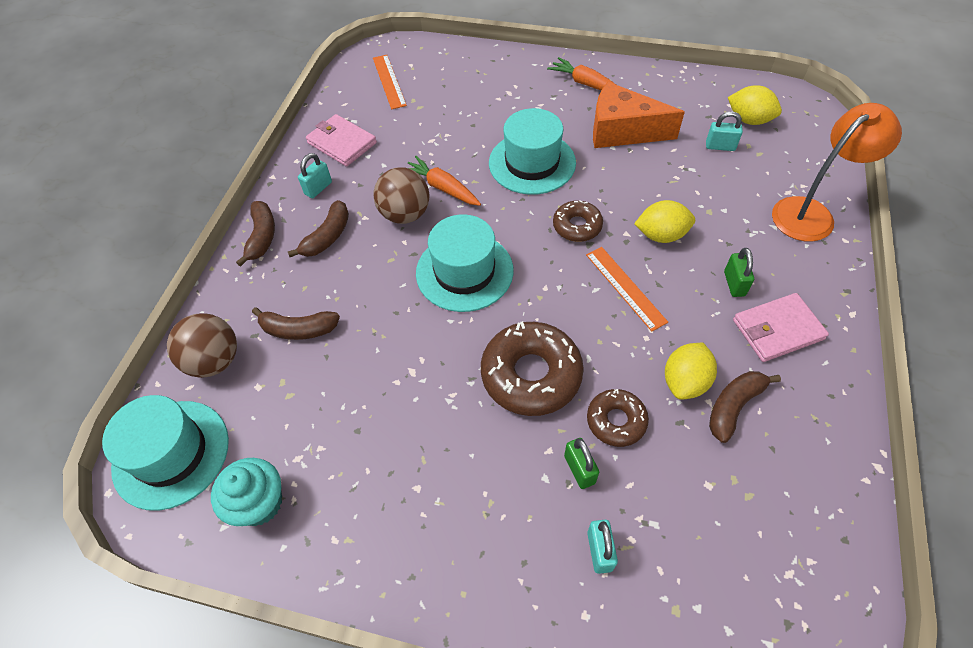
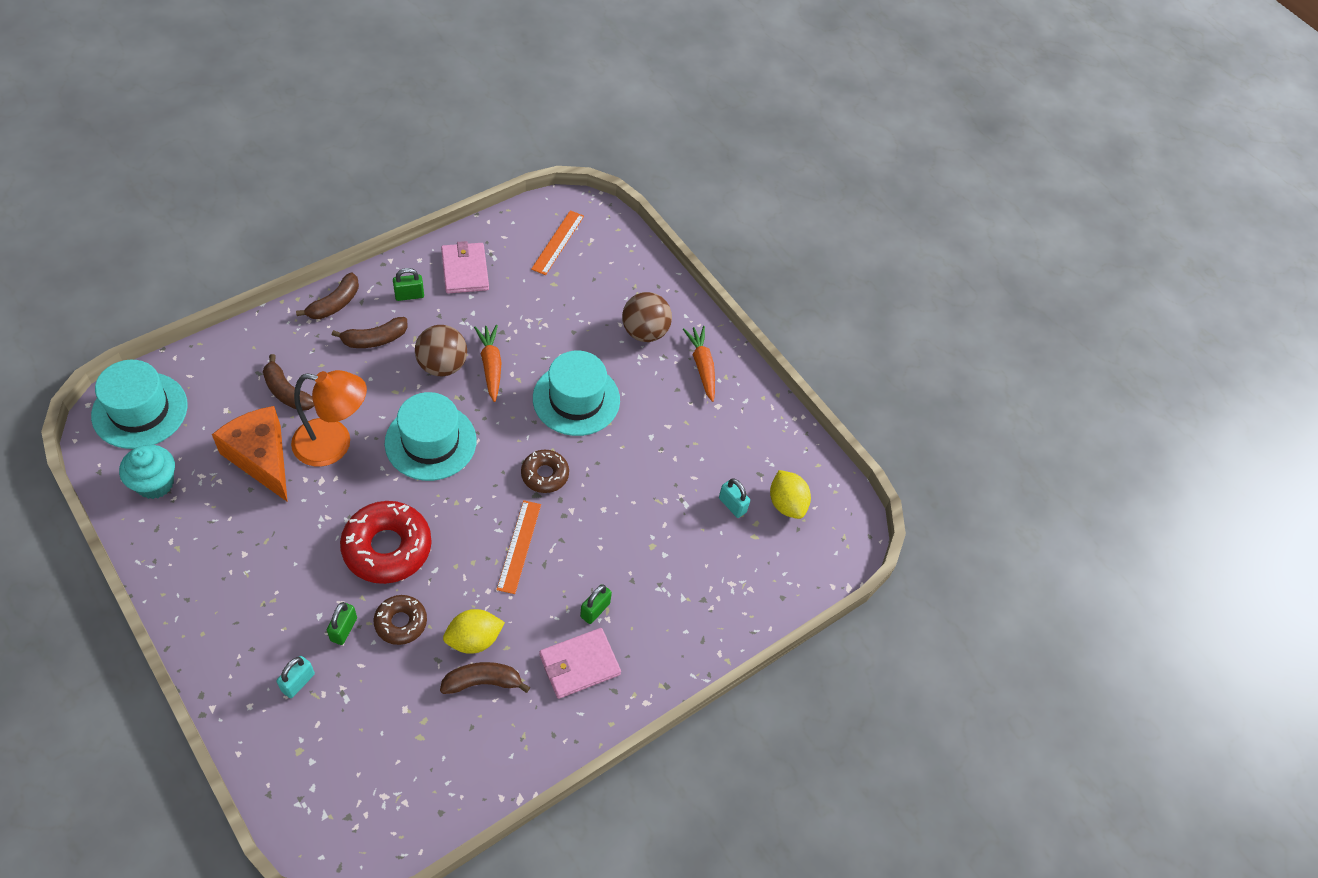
camera: 30 degrees right, 0 degrees up
(215, 361) = (219, 370): brown ball -> brown ball (645, 332)
(318, 188) = (409, 295): turquoise padlock -> green padlock
(531, 375) = (387, 548): brown donut -> red donut
(622, 131) = (675, 430): orange cheese -> orange cheese (261, 458)
(661, 235) = (593, 532): yellow lemon -> none
(777, 329) = (579, 665): pink wallet -> pink wallet turned 45 degrees counterclockwise
(811, 213) = (724, 613): orange lamp -> orange lamp (334, 444)

